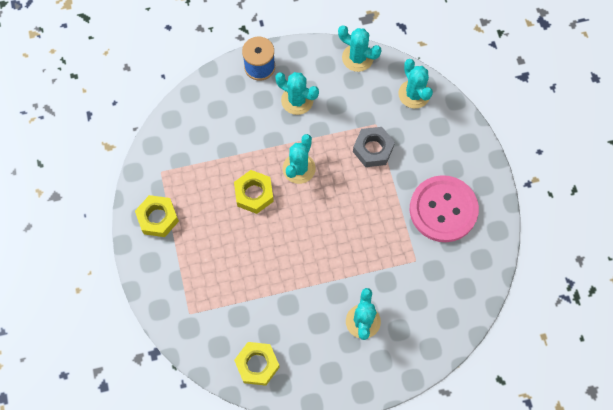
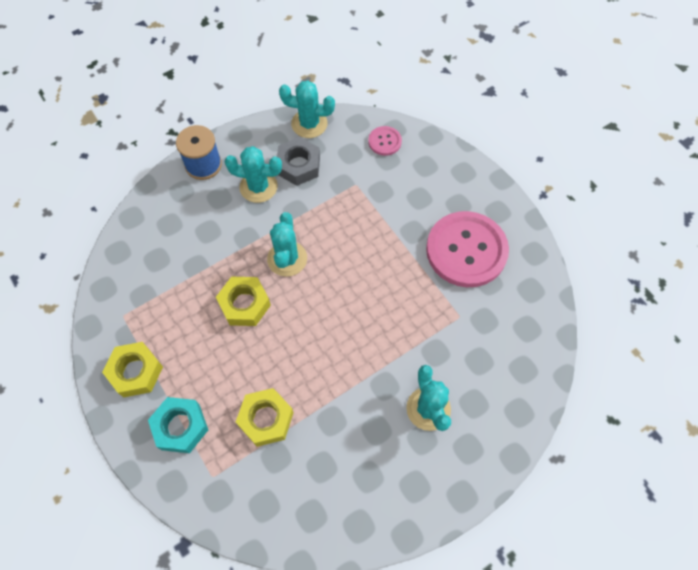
camera: 20 degrees left, 5 degrees down
(178, 270) = (180, 427): none -> turquoise nut
(257, 364) = (320, 510): yellow nut -> yellow nut (266, 419)
(373, 149) = (363, 212): grey nut -> grey nut (298, 165)
(414, 94) = (384, 141): turquoise cactus -> pink button

